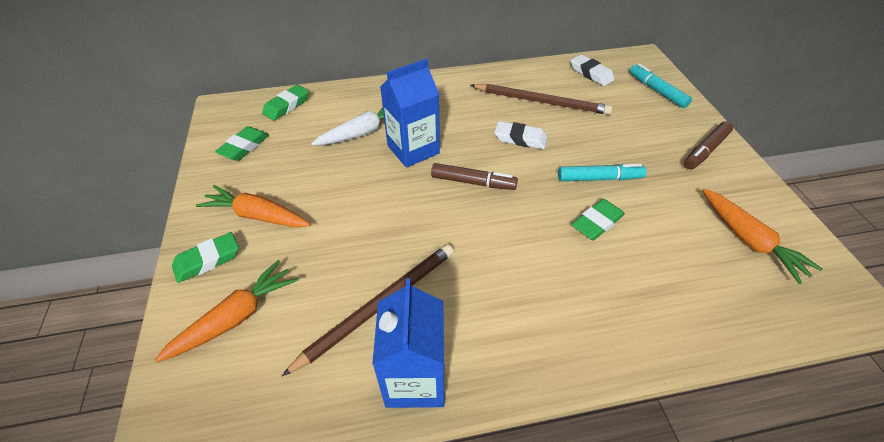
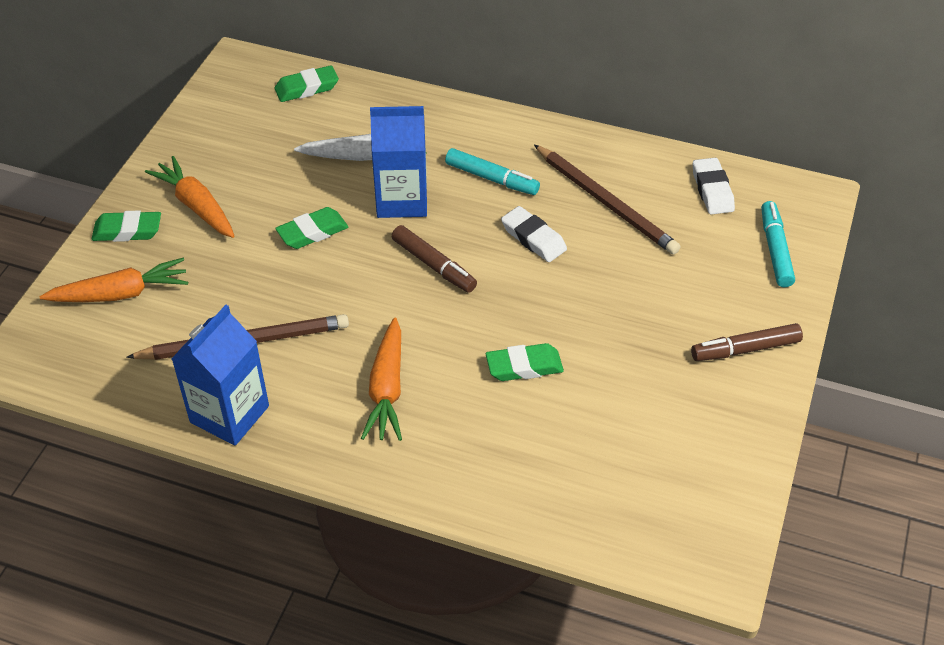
camera: 30 degrees right, 0 degrees up
(244, 147) = (231, 123): green eraser -> green eraser (312, 232)
(599, 178) = (578, 323): turquoise marker -> turquoise marker (491, 178)
(748, 240) = (673, 460): orange carrot -> orange carrot (387, 388)

